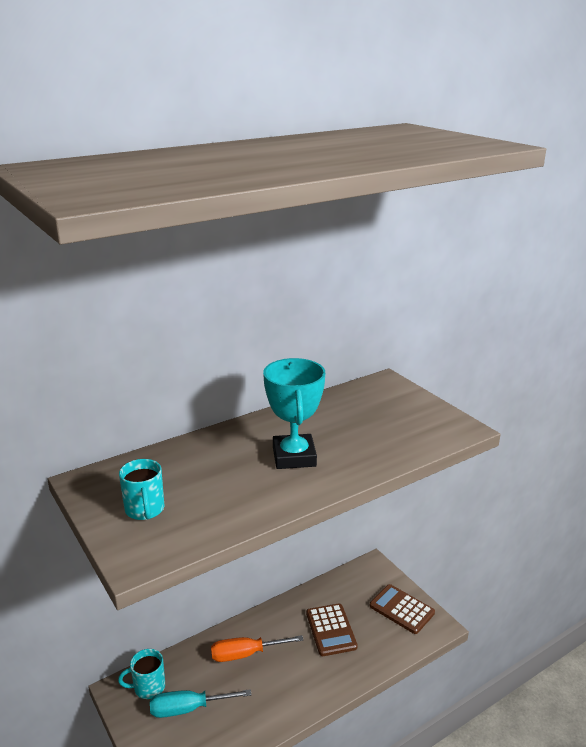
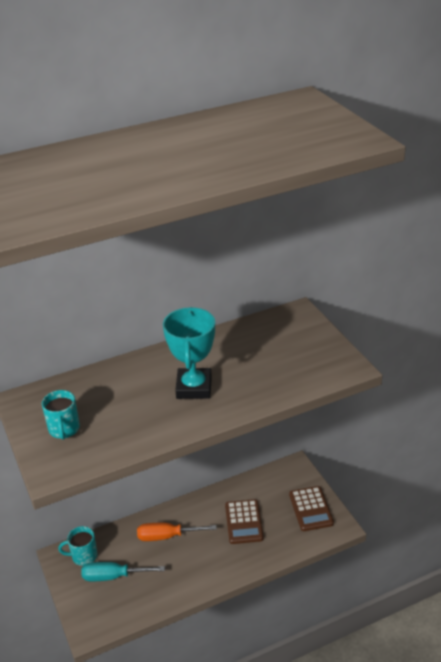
camera: 10 degrees right, 10 degrees up
(401, 609) = (311, 509): brown calculator -> brown calculator turned 150 degrees counterclockwise

